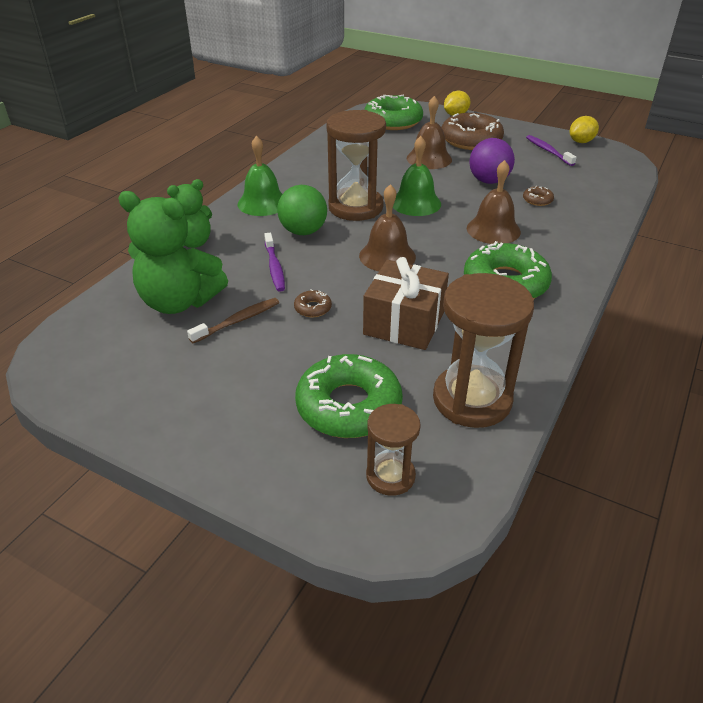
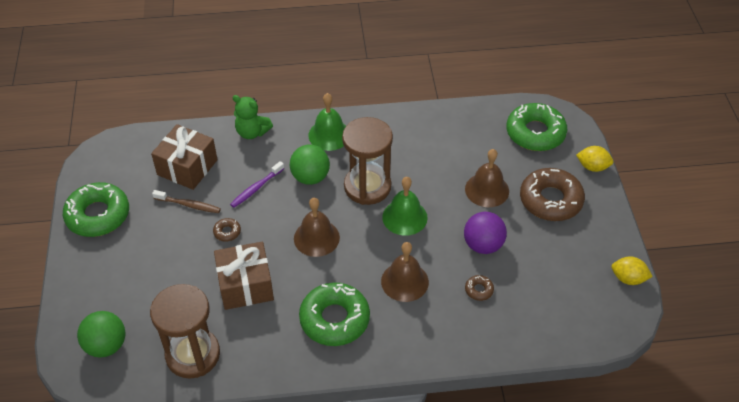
camera: 55 degrees right, 10 degrees up
(179, 301) = (187, 167): green teddy bear -> brown gift
(348, 406) = (149, 299): green donut -> green donut (98, 215)
(390, 476) = (106, 345): brown hourglass -> green ball
(548, 151) = (582, 262): purple toothbrush -> none

